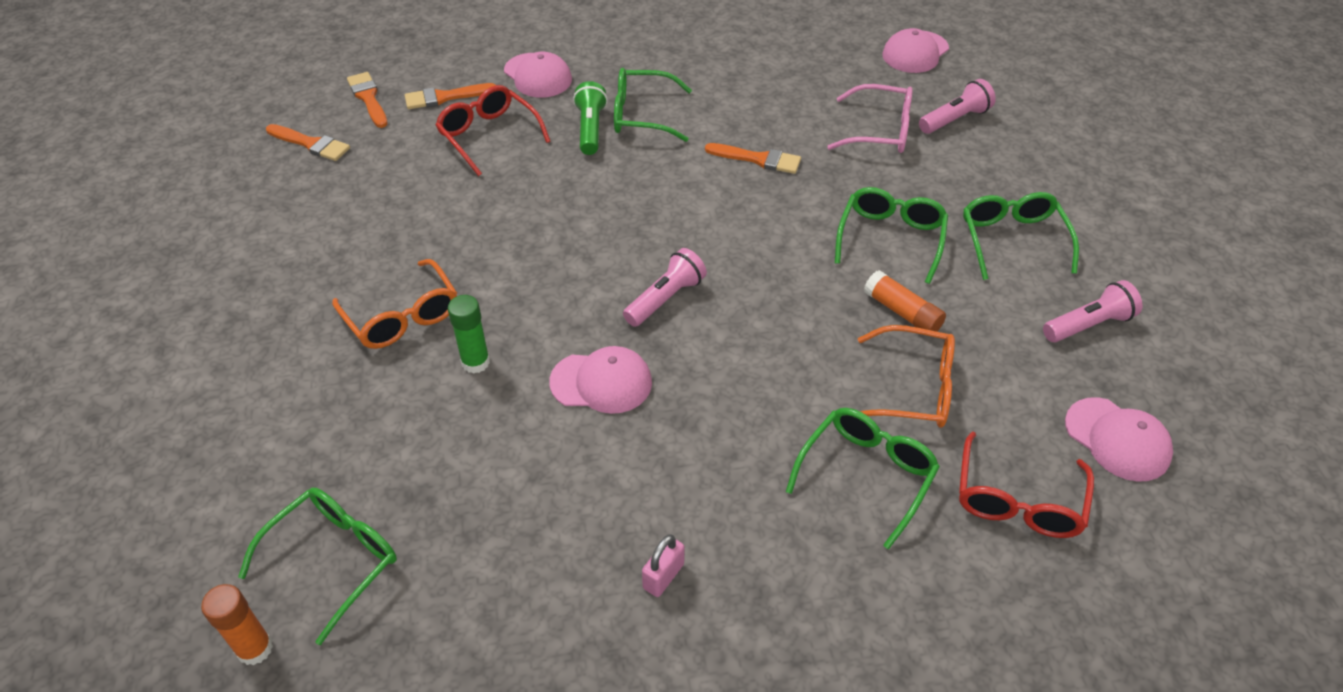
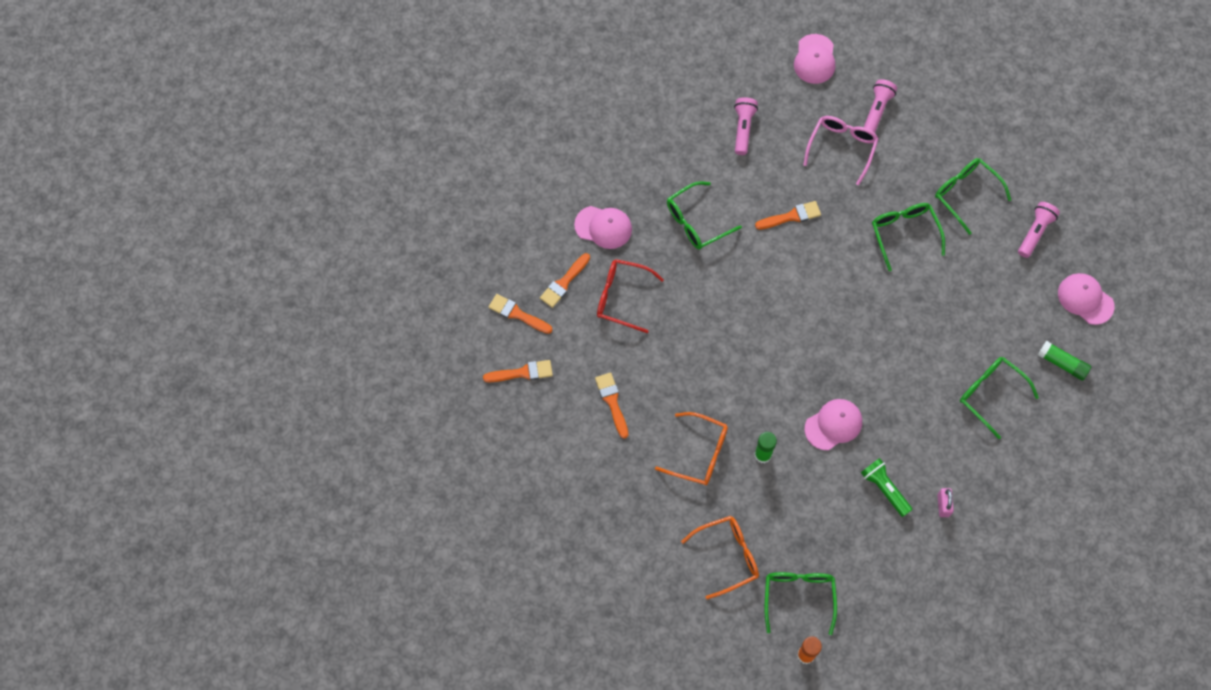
camera: 35 degrees left, 20 degrees up
(367, 215) = (612, 402): none -> orange brush
(590, 129) = (676, 253): green flashlight -> green flashlight (884, 489)
(665, 298) = (821, 352): pink flashlight -> pink flashlight (743, 129)
(866, 475) = (991, 395): green glasses -> green glasses turned 45 degrees counterclockwise
(879, 131) = (841, 148): pink glasses -> pink glasses turned 45 degrees counterclockwise
(902, 312) = (943, 283): orange glue stick -> none
(912, 389) = (979, 330): orange glasses -> orange glasses (727, 556)
(1018, 500) = (1062, 363): red glasses -> green glue stick
(1117, 439) = (1085, 299): pink cap -> pink cap turned 150 degrees counterclockwise

